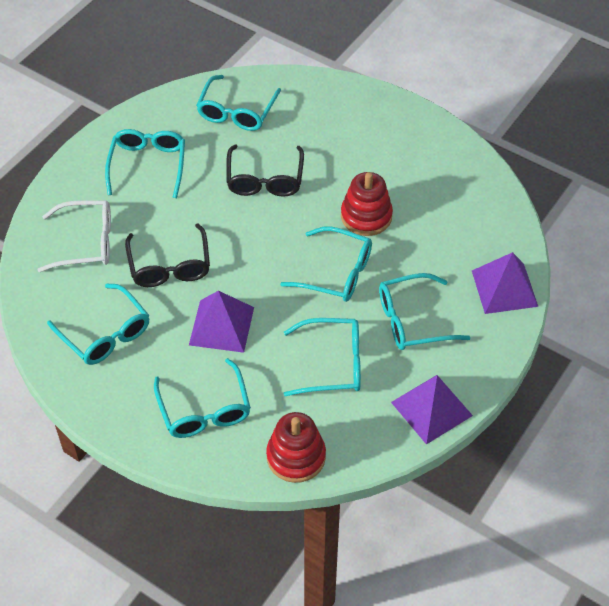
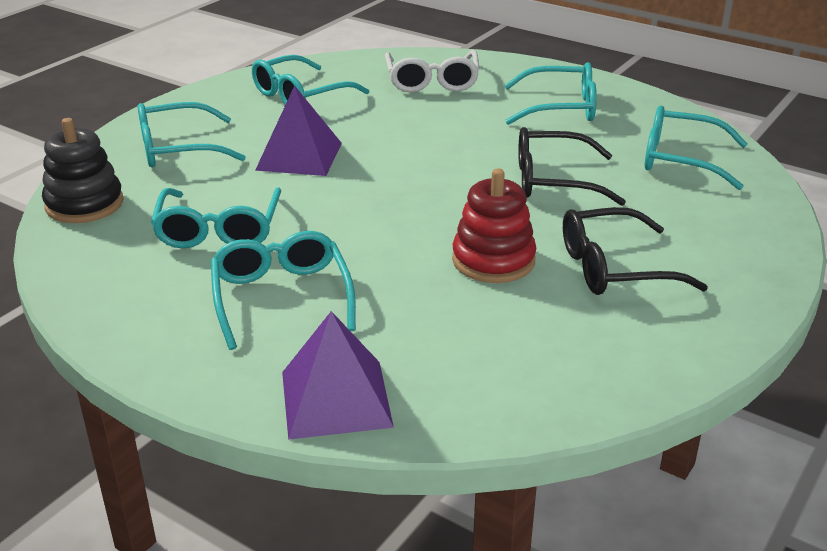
camera: 90 degrees right, 20 degrees down
(169, 265) = (397, 124): black glasses -> black glasses (615, 268)
(296, 457) = (84, 204): red stacking toy -> black stacking toy
(336, 273) = (380, 234): turquoise glasses -> none
(431, 409) = (112, 309): purple pyramid -> none

